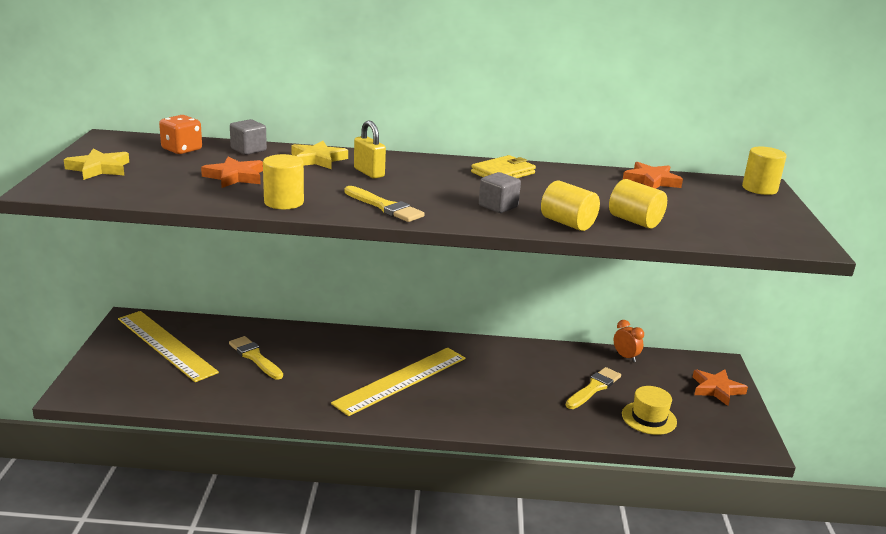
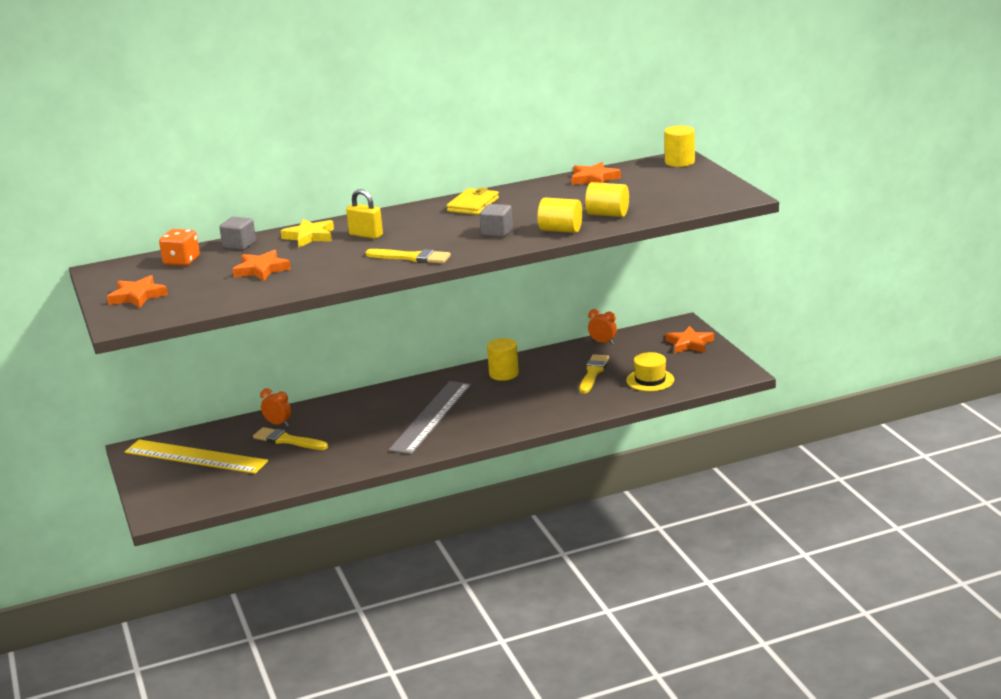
camera: 20 degrees left, 0 degrees up
(99, 168) = (137, 296): yellow star -> orange star
(263, 337) = (278, 424): none -> orange clock
(284, 202) = (329, 277): yellow cylinder -> yellow cylinder (503, 374)
(401, 380) = (431, 417): yellow ruler -> grey ruler

